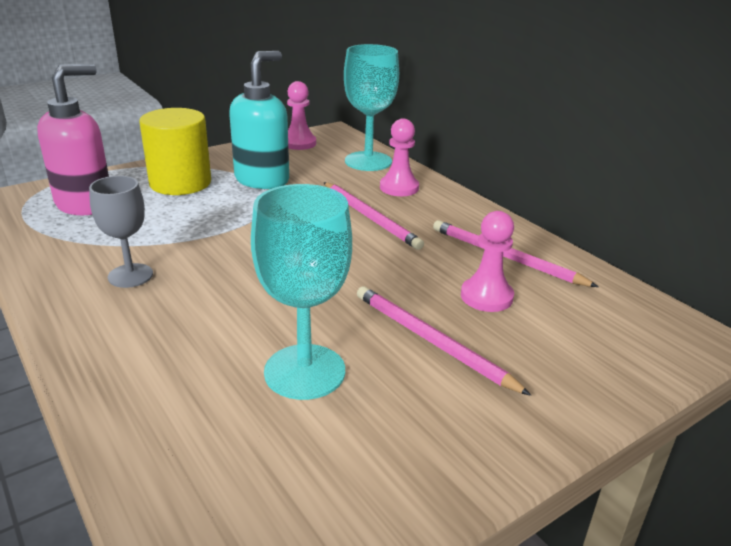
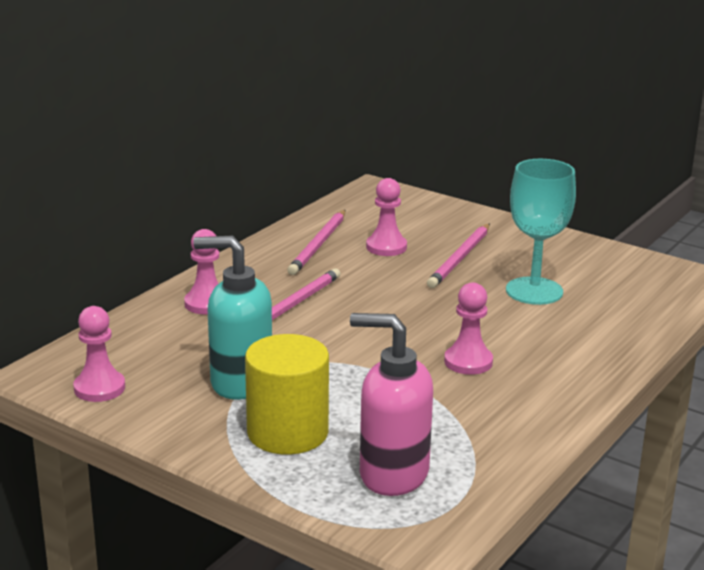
camera: 110 degrees left, 5 degrees down
(130, 275) = (497, 390): grey goblet -> none
(192, 275) = (468, 362): none -> pink pawn
(368, 161) = (139, 332): turquoise goblet -> none

